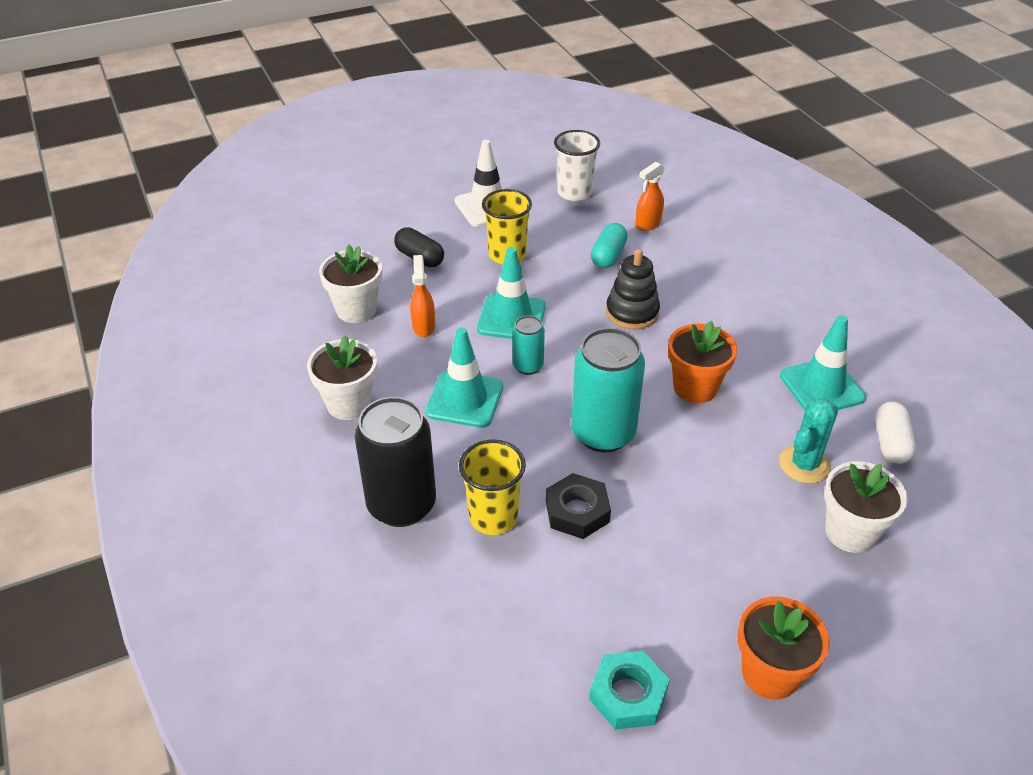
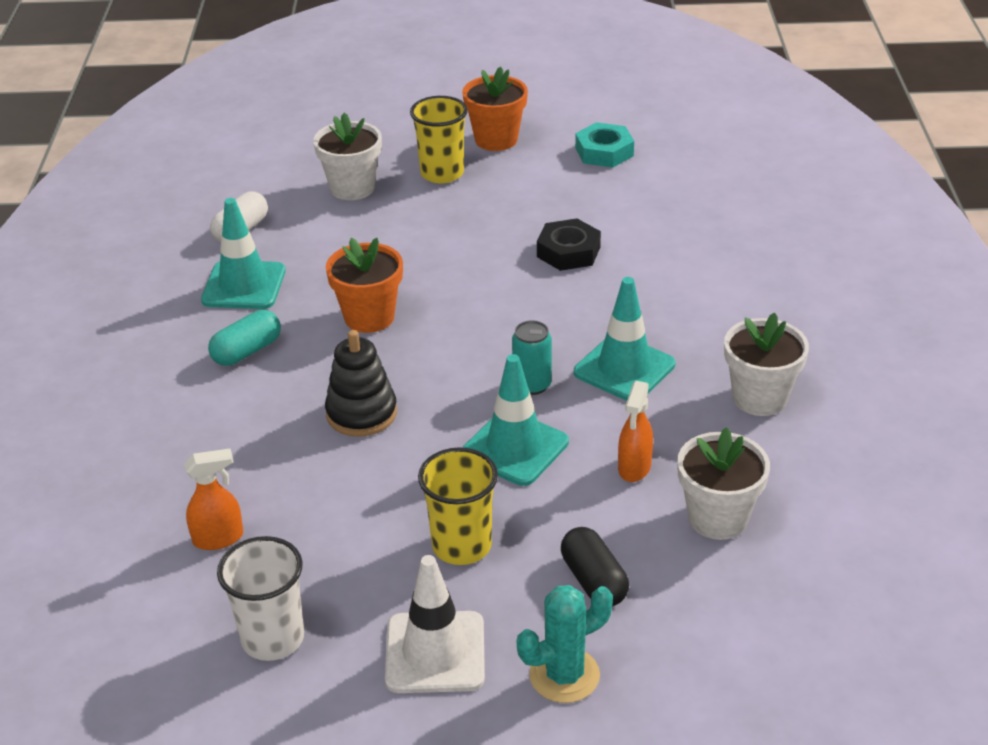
camera: 155 degrees left, 5 degrees down
(401, 505) = (730, 294): black can -> none
(493, 517) = (647, 265): yellow cup -> yellow cup (442, 173)
(603, 433) = (498, 302): turquoise can -> none
(608, 256) = (322, 501): turquoise capsule -> turquoise capsule (247, 351)
(804, 464) = (336, 234): turquoise cactus -> turquoise cactus (564, 675)

